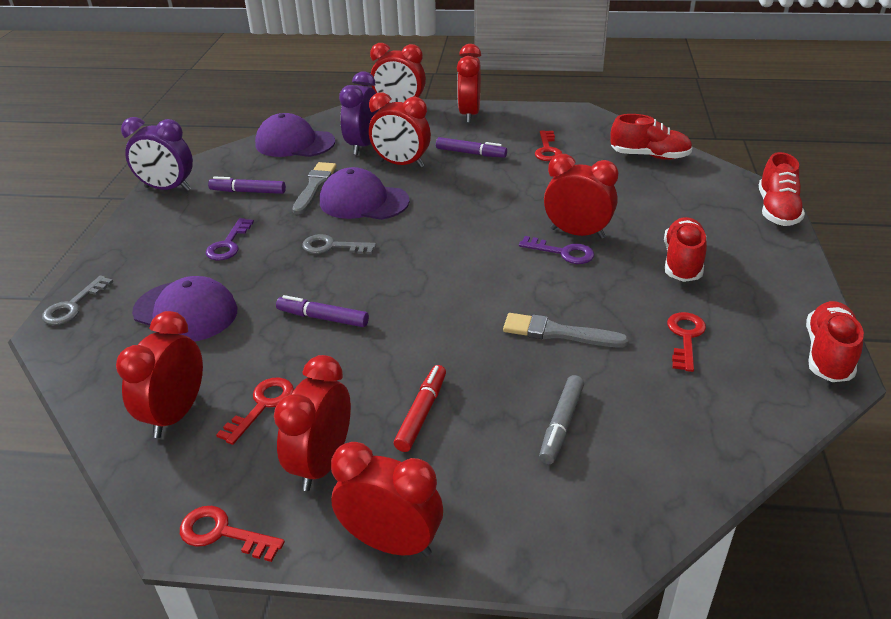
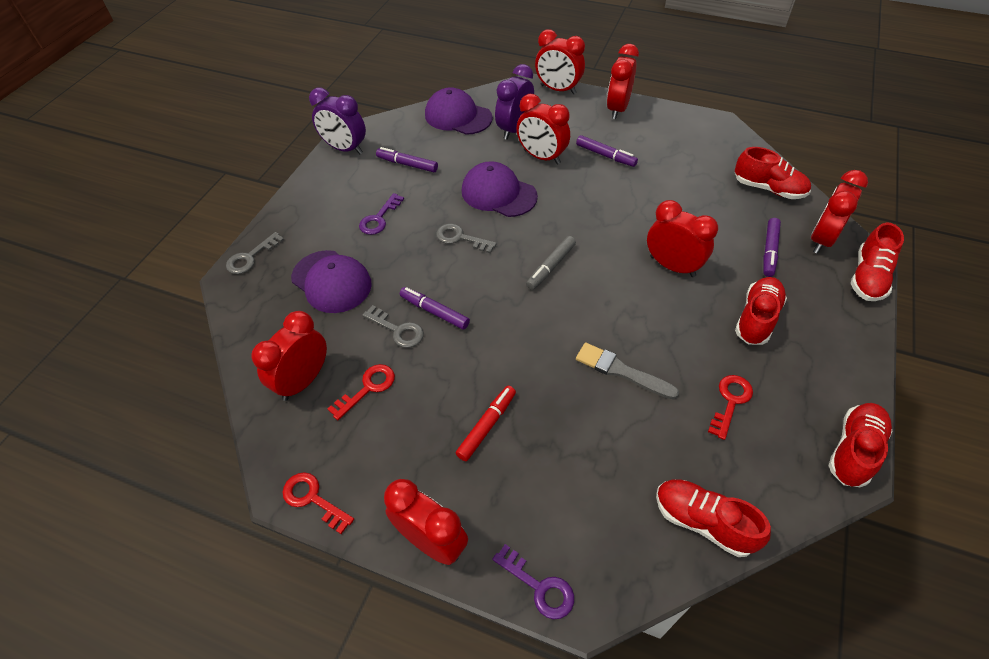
camera: 15 degrees right, 15 degrees up
(283, 343) = (398, 330): none -> grey key
(314, 186) = (462, 169): grey brush -> none
(322, 463) = (398, 455): red clock -> red clock (821, 239)
(547, 150) = (676, 164): red key -> none
(561, 425) = (595, 465): grey marker -> grey marker (551, 266)
(562, 252) = (652, 285): purple key -> purple key (539, 586)
(671, 205) = (769, 251): none -> purple marker
(701, 451) = (703, 522): none -> red shoe

